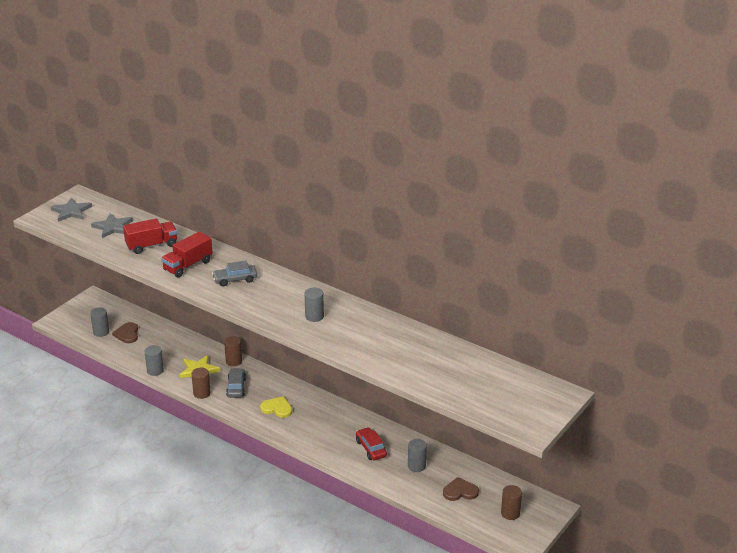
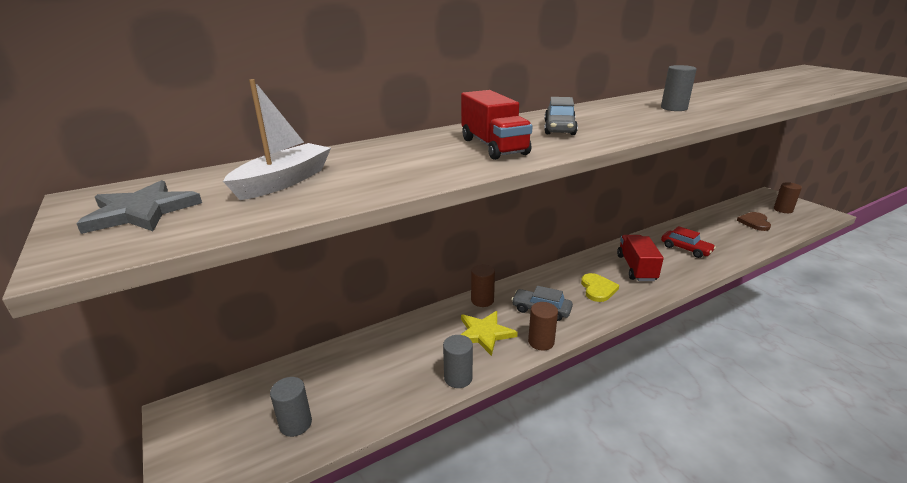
camera: 65 degrees left, 5 degrees down
(113, 227) = (284, 181): grey star -> white boat
(127, 334) = (333, 390): brown heart -> none
(151, 245) = (398, 161): red truck -> red truck (636, 268)
(277, 408) = (598, 289): yellow heart -> yellow heart turned 135 degrees clockwise
(371, 448) = (685, 249): red car -> red car turned 135 degrees counterclockwise
(416, 466) = (716, 233): grey cylinder -> none

